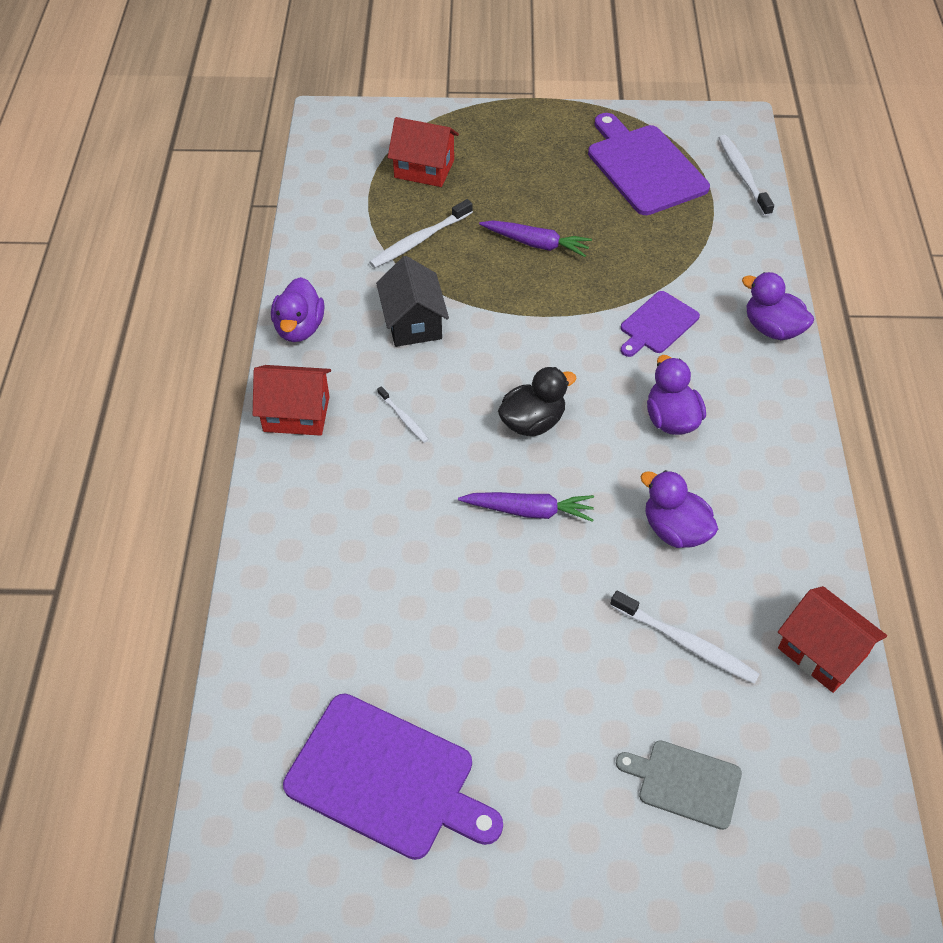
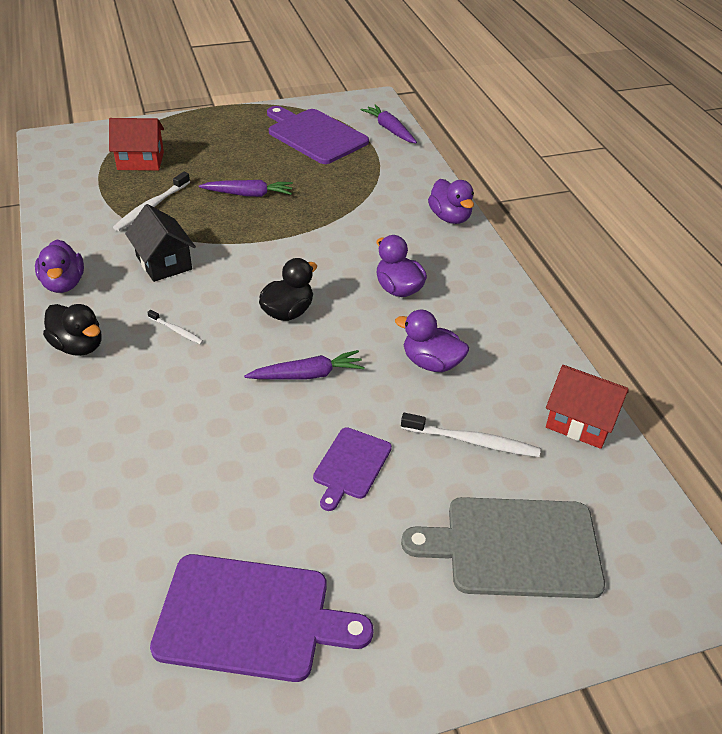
camera: 20 degrees left, 10 degrees down
(296, 414) = (78, 346): red house -> black duck
(657, 324) = (363, 230): purple cutting board -> purple cutting board (351, 466)
(685, 783) = (515, 547): grey cutting board -> grey cutting board, size x1.77
(743, 175) = (389, 129): white toothbrush -> purple carrot
(772, 328) = (450, 217): purple duck -> purple duck turned 135 degrees counterclockwise

